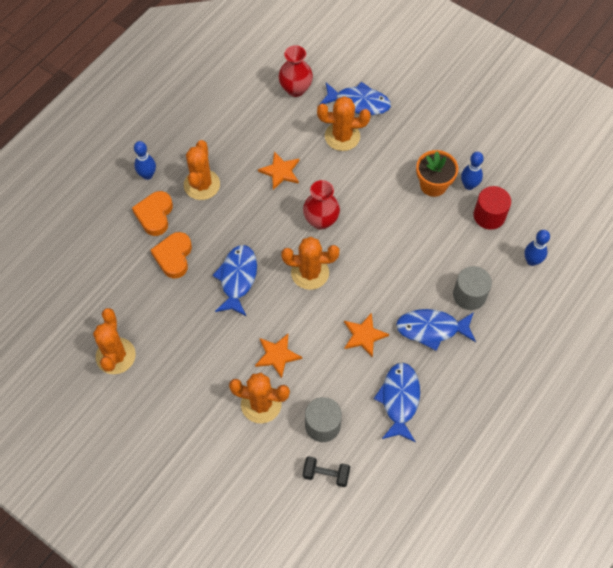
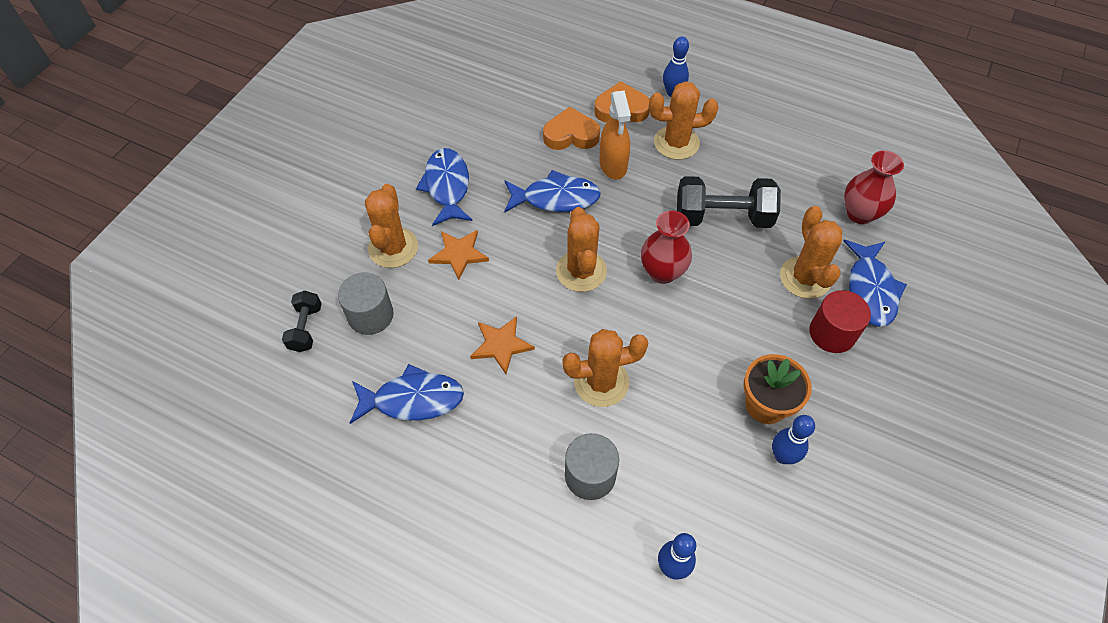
camera: 80 degrees right, 5 degrees down
(115, 356) = (438, 109): orange cactus -> orange cactus (601, 382)
(214, 233) = (613, 165): none -> orange spray bottle
(280, 171) = (723, 217): orange star -> black dumbbell
(431, 329) = (525, 428): blue fish -> blue fish (447, 186)
(489, 216) = (737, 492): red cylinder -> red cylinder (832, 333)

